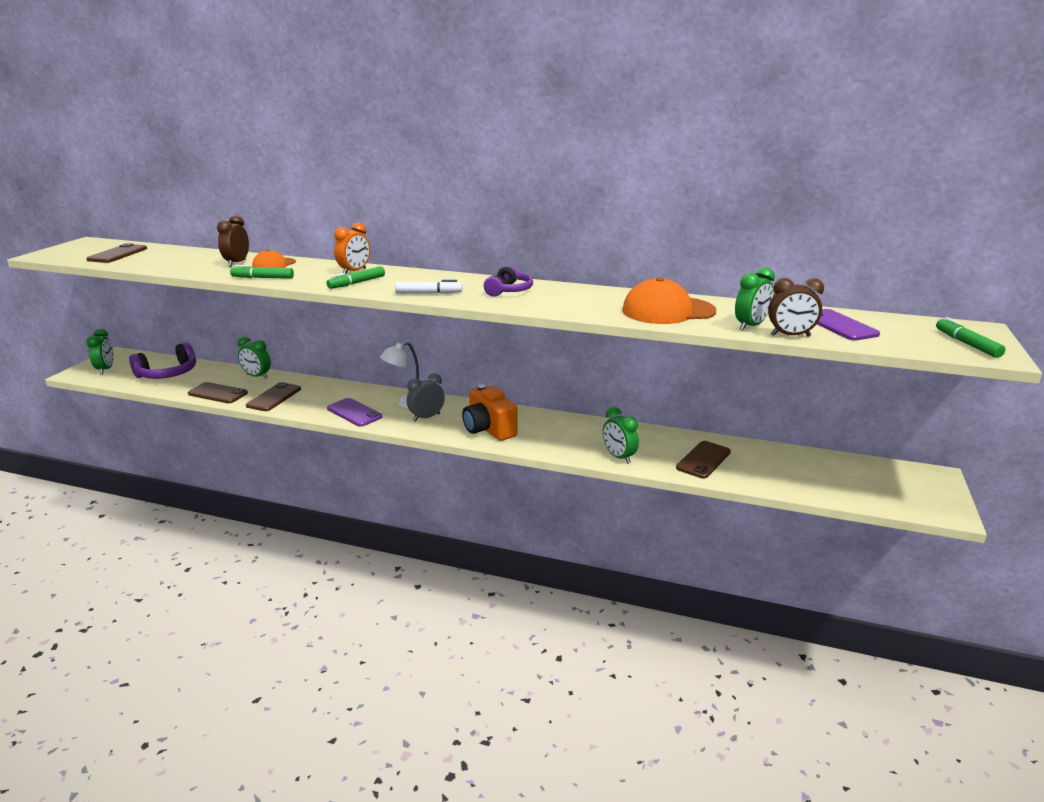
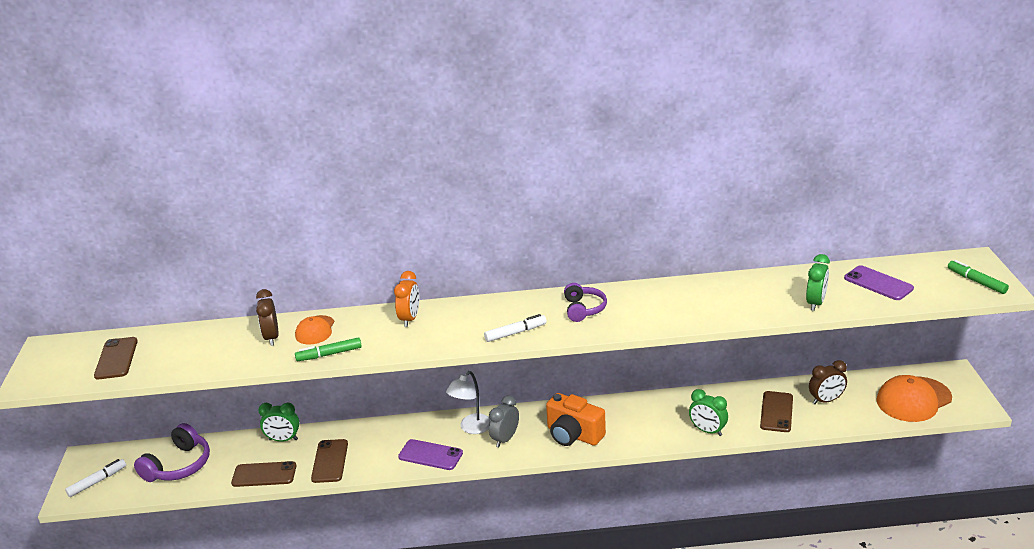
camera: 20 degrees left, 5 degrees up
(106, 369) = (97, 481): green clock -> white marker
(357, 283) = (432, 336): green marker -> none
(668, 311) = (739, 301): orange cap -> orange cap (913, 399)
(790, 335) = (852, 307): brown clock -> brown clock (826, 400)

